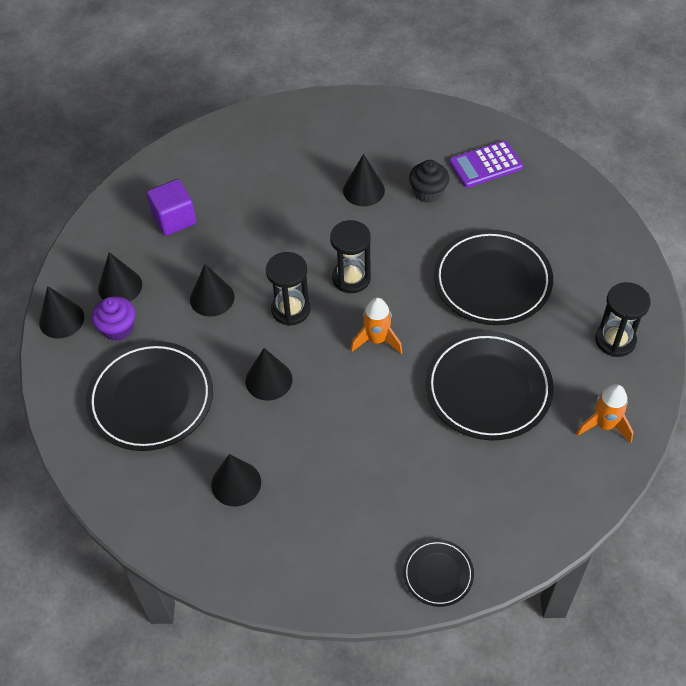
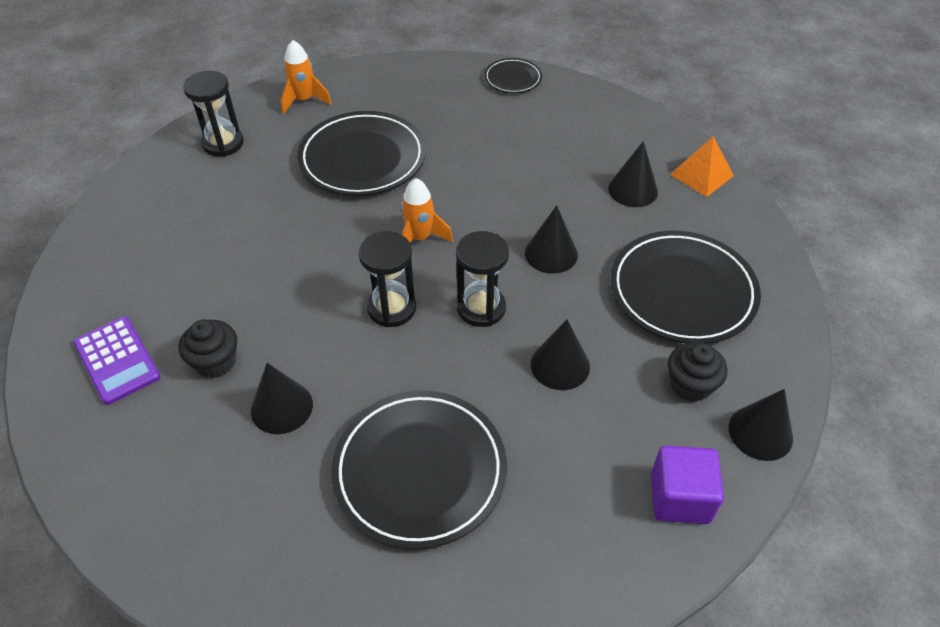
camera: 150 degrees left, 5 degrees down
(118, 328) = (690, 385): purple cupcake -> black cupcake
(120, 286) = (667, 439): black cone -> none
(174, 219) = (548, 504): purple cube -> purple cube (680, 498)
(181, 538) = (701, 175): none -> orange pyramid
(485, 165) = (117, 360): purple calculator -> purple calculator turned 45 degrees clockwise
(492, 281) = (262, 235): black plate -> black plate (419, 471)

